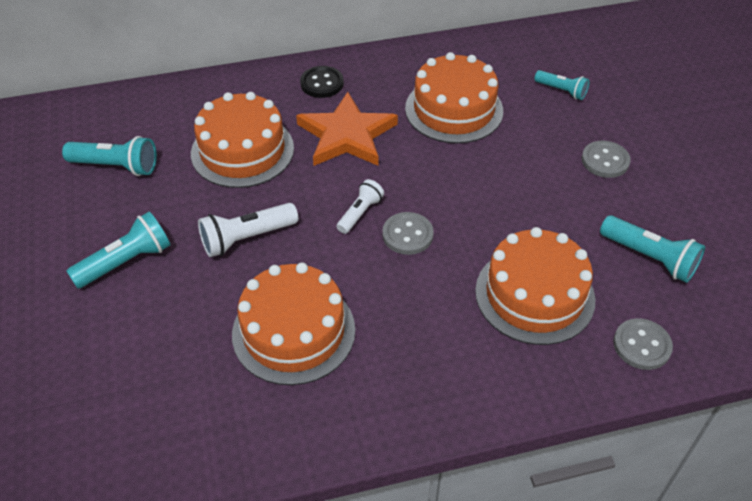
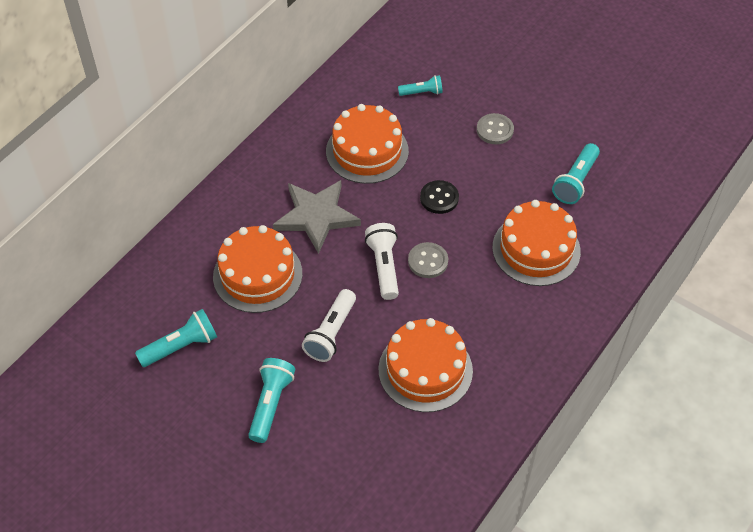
camera: 40 degrees left, 5 degrees up
(322, 83) = (255, 187): black button -> black button (439, 198)
(347, 135) = (316, 216): orange star -> grey star
(360, 213) = (384, 267): white flashlight -> white flashlight, size x1.56
(642, 345) = (617, 240): grey button -> none
(650, 257) = (576, 181): turquoise flashlight -> turquoise flashlight turned 120 degrees clockwise

